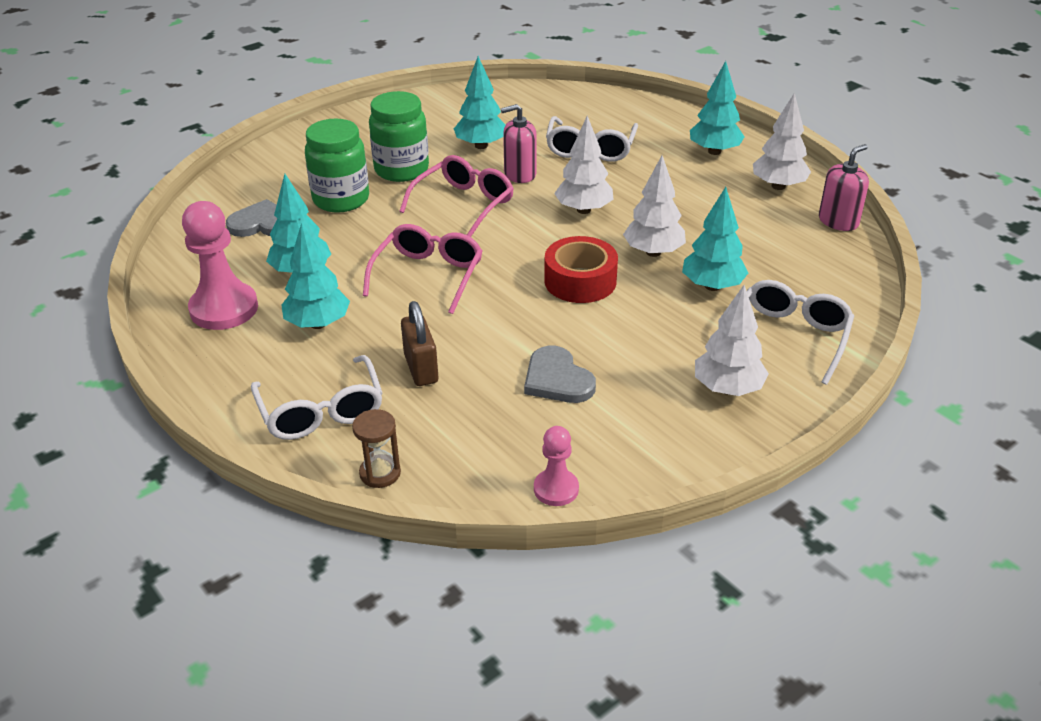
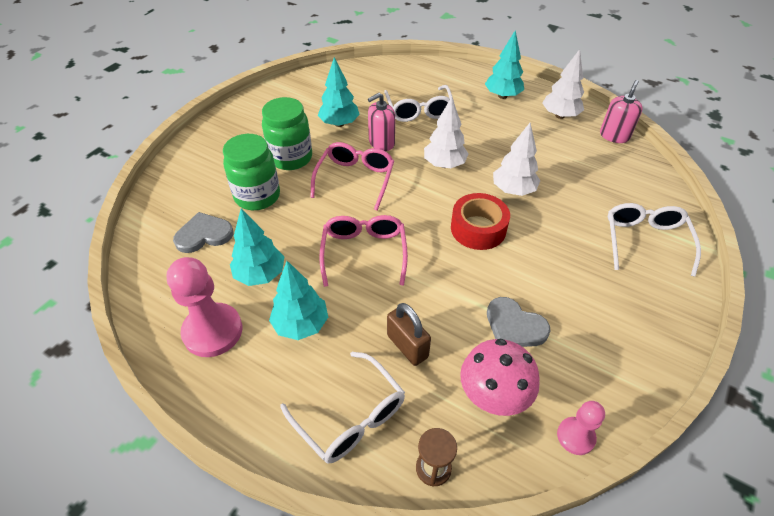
camera: 20 degrees left, 10 degrees up
(485, 434) = (492, 398): none -> pink mushroom
(712, 286) = (569, 210): turquoise tree -> none
(727, 389) = (634, 299): white tree -> none

